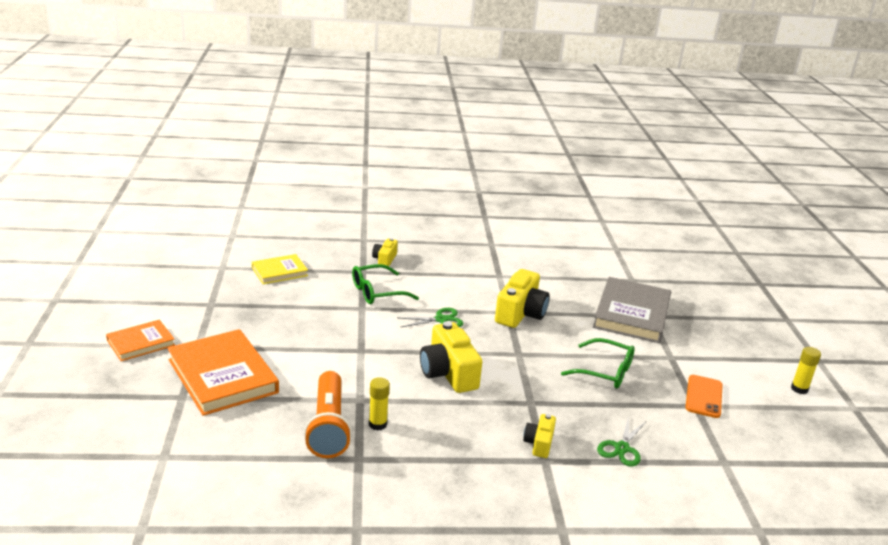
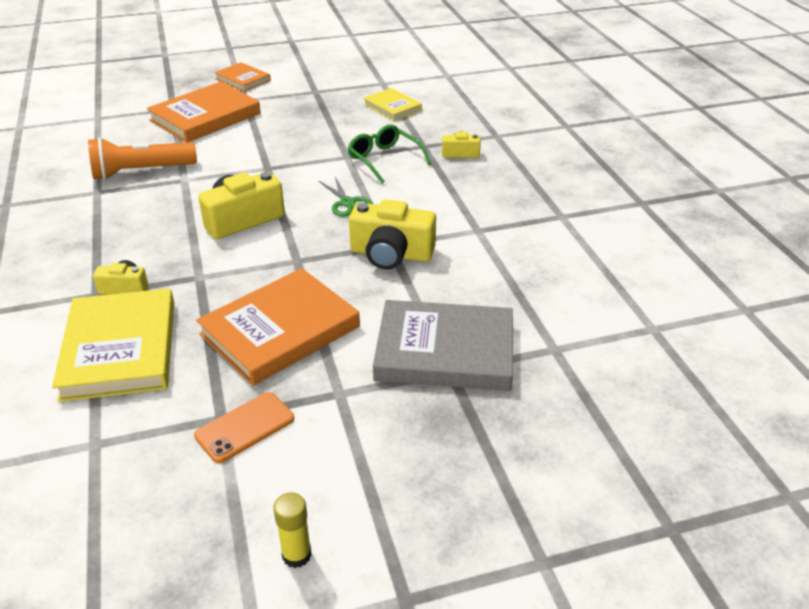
camera: 80 degrees right, 10 degrees up
(377, 424) = (147, 193): yellow glue stick -> none
(605, 372) = (280, 330): green glasses -> orange book
(621, 448) = (120, 349): green scissors -> yellow book
(703, 396) = (245, 427): orange phone -> orange phone turned 45 degrees counterclockwise

